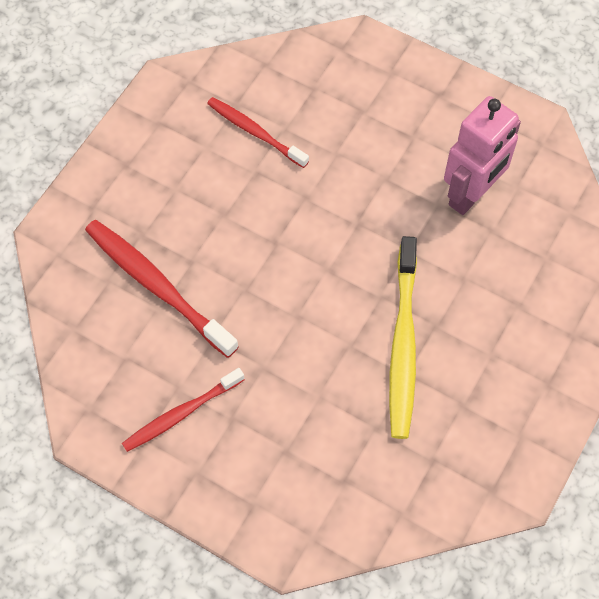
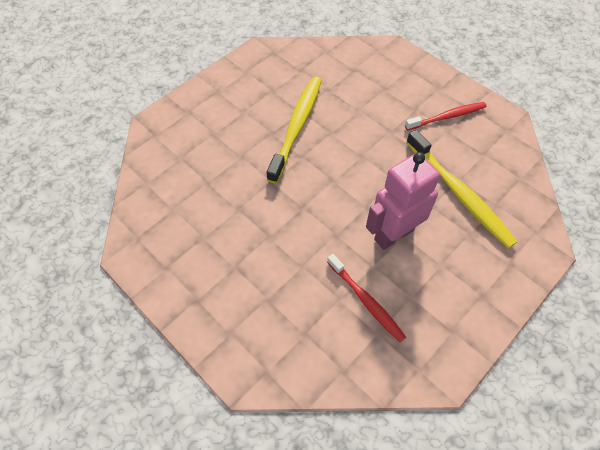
camera: 165 degrees left, 5 degrees down
(157, 286) = (459, 194): red toothbrush -> yellow toothbrush
(471, 195) = (210, 210): pink robot -> pink robot (393, 234)

